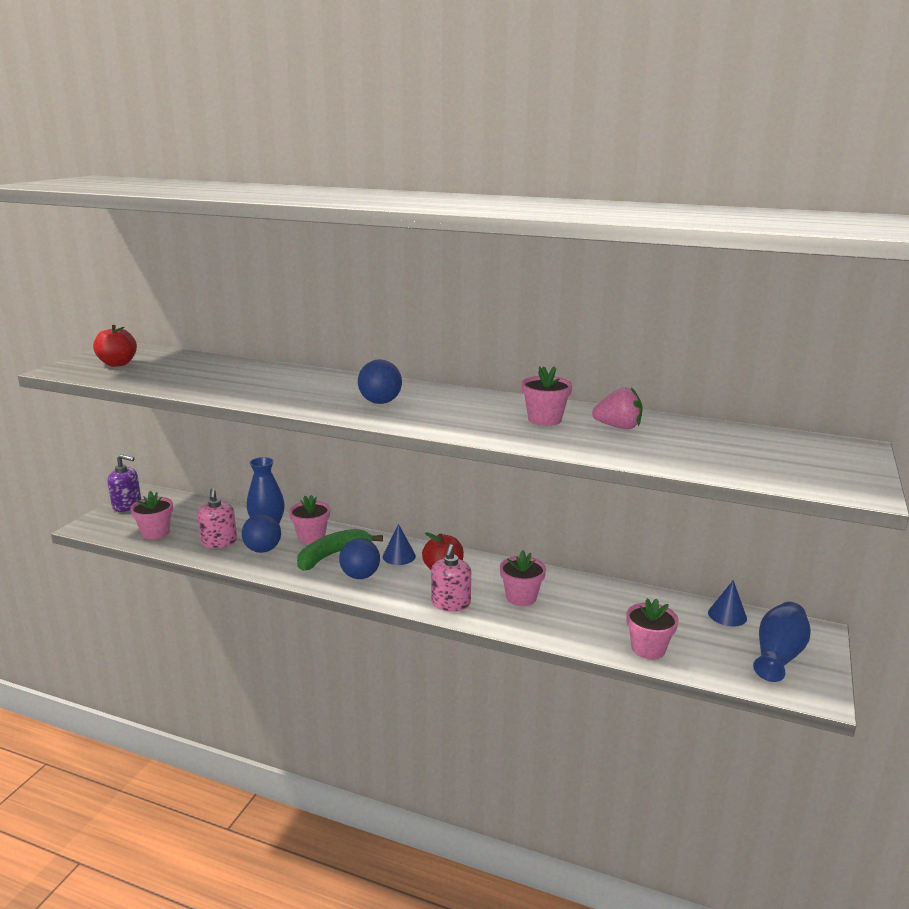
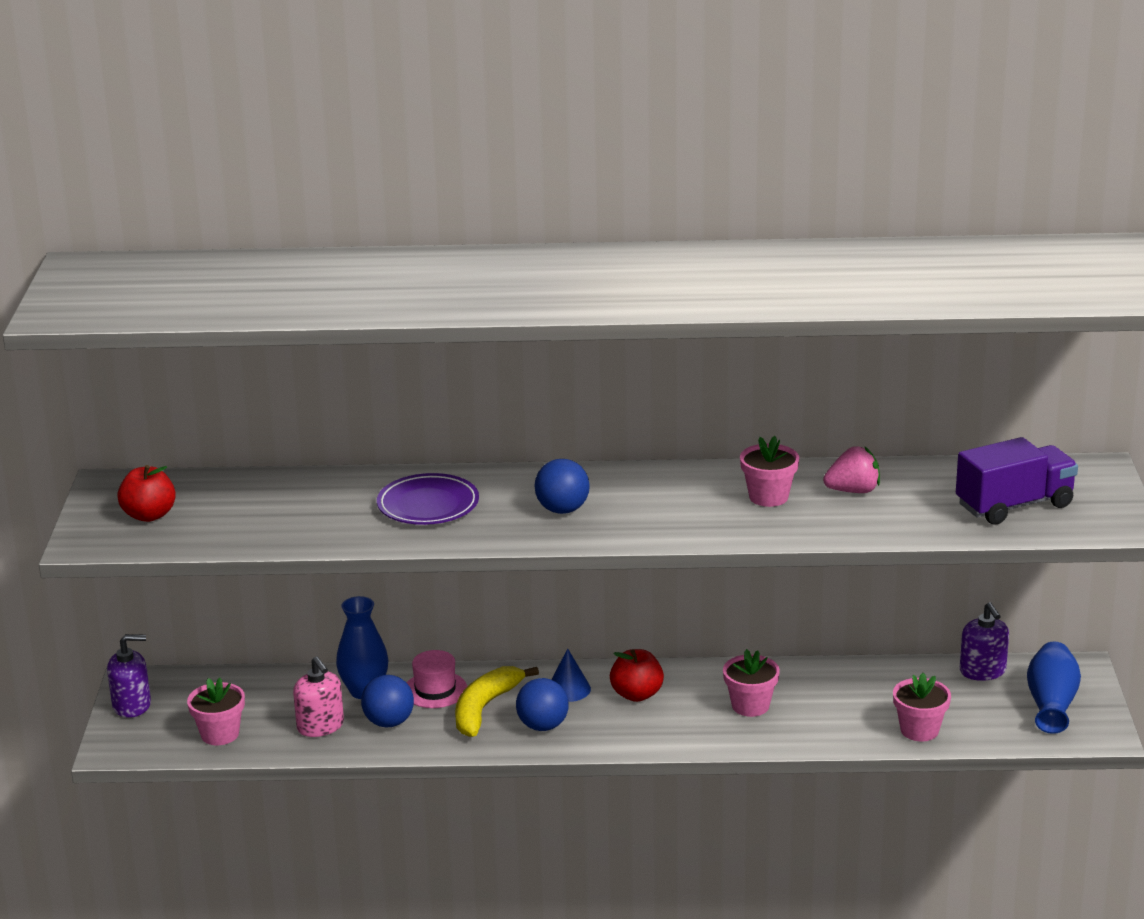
camera: 20 degrees left, 5 degrees up
(292, 386) = (428, 505): none -> purple plate
(311, 537) = (435, 690): pink flower pot -> pink hat
(332, 555) = (485, 708): green banana -> yellow banana
(450, 603) = (676, 733): pink soap dispenser -> none
(727, 615) = (982, 671): blue cone -> purple soap dispenser
(758, 459) = (1014, 505): none -> purple truck

